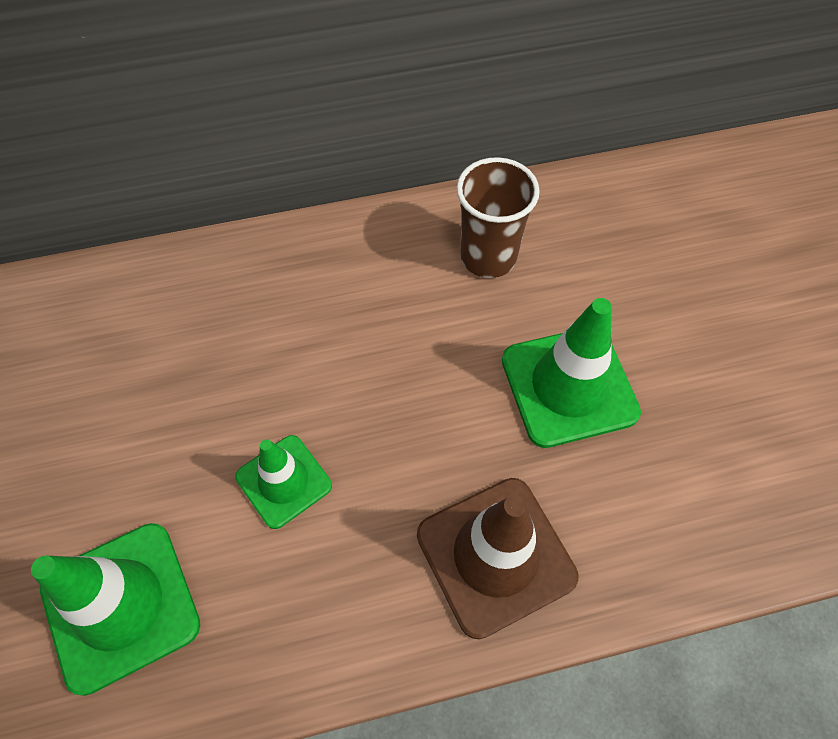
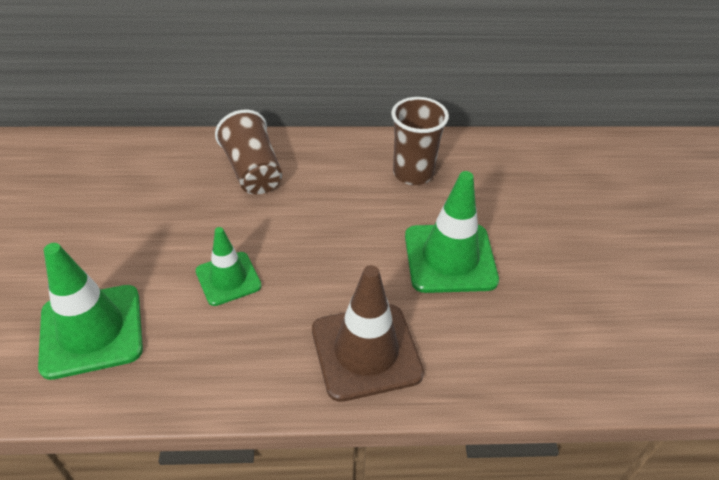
camera: 10 degrees right, 15 degrees down
(268, 296) = (253, 171): none -> brown cup

